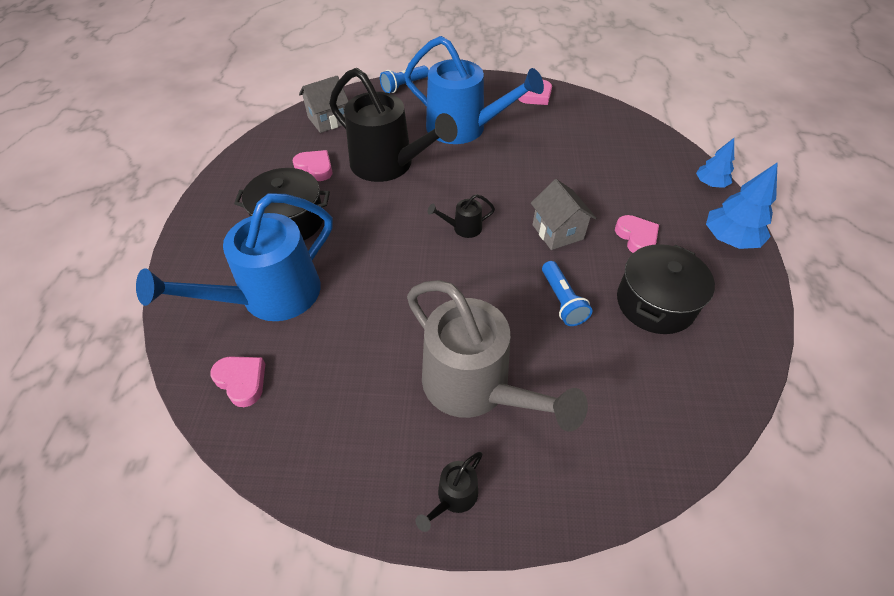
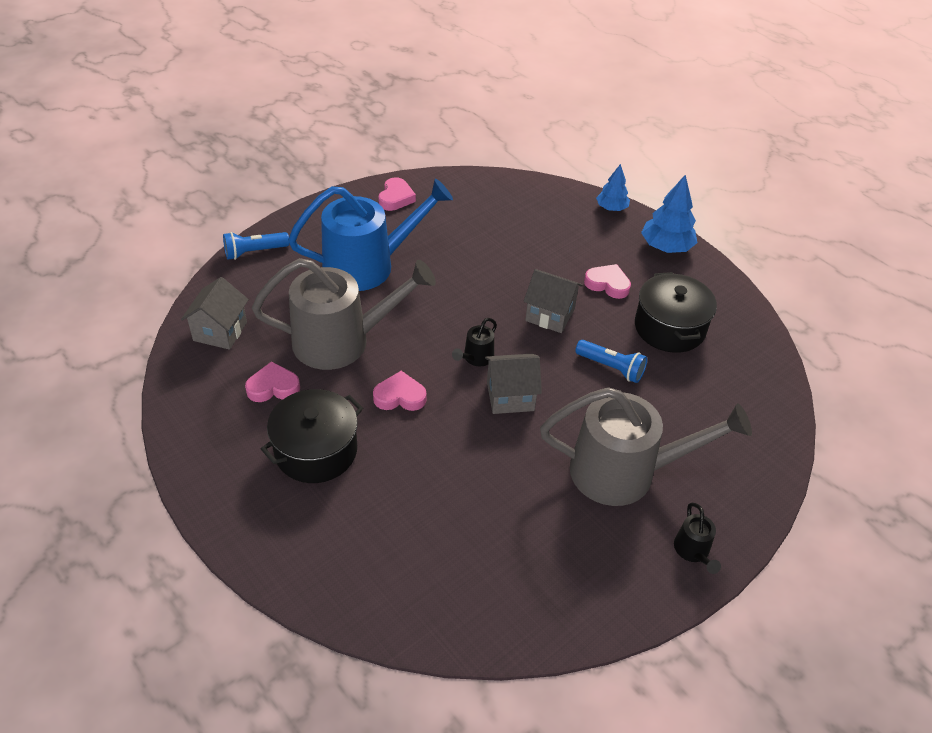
camera: 45 degrees left, 5 degrees down
(242, 381) = (456, 603): pink heart -> pink heart (400, 396)
(270, 297) = (388, 525): blue watering can -> none
(389, 165) = (342, 341): black watering can -> grey watering can
(404, 86) = (254, 252): blue flashlight -> blue flashlight turned 60 degrees clockwise
(455, 269) = (510, 396): none -> grey house

